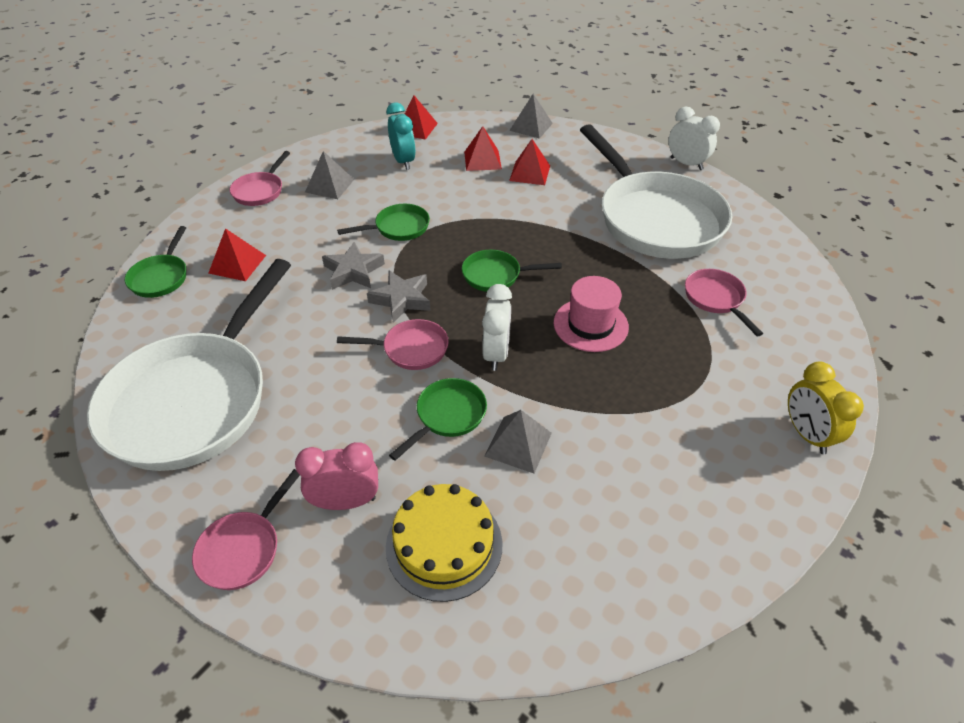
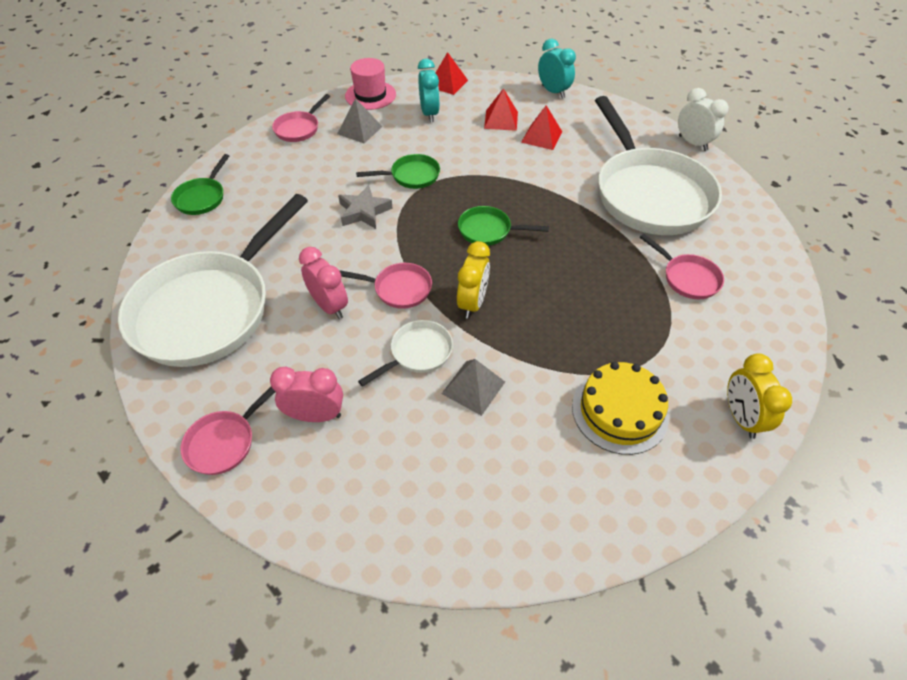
camera: 10 degrees right, 5 degrees up
(237, 264) = (267, 193): red pyramid -> none
(336, 378) = (329, 306): none -> pink clock
(401, 299) = (400, 242): grey star -> none
(444, 544) = (390, 465): yellow cake -> yellow cake (619, 411)
(448, 416) = (418, 353): green pan -> white pan
(496, 354) = (472, 303): white clock -> yellow clock
(531, 126) = (553, 92): grey pyramid -> turquoise clock
(590, 325) = (564, 287): pink hat -> pink hat (370, 95)
(716, 299) = (687, 278): pink pan -> pink pan turned 150 degrees clockwise

